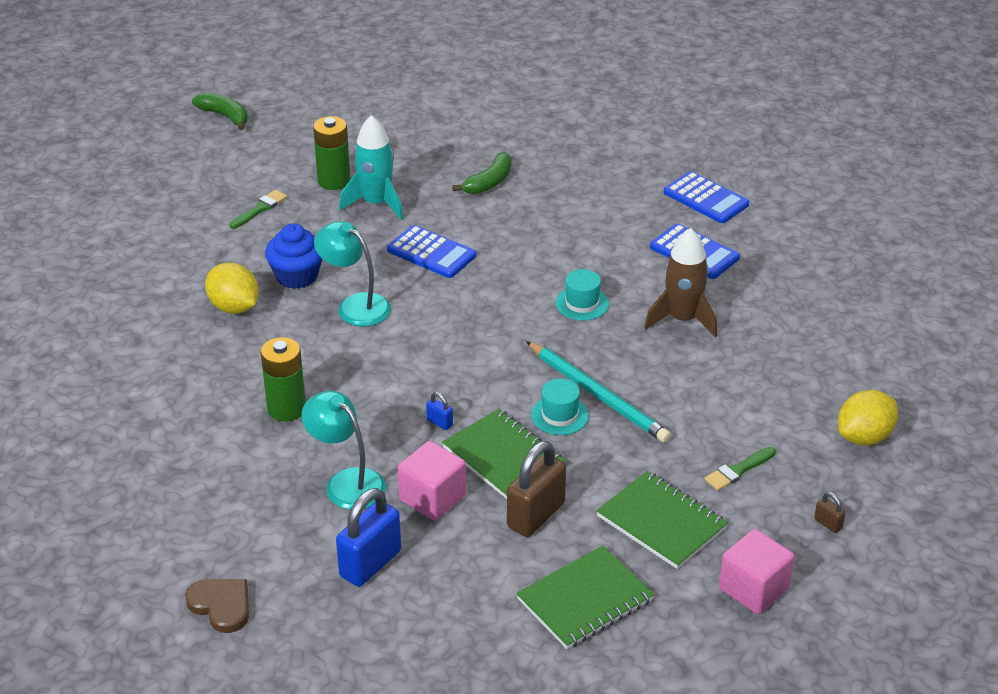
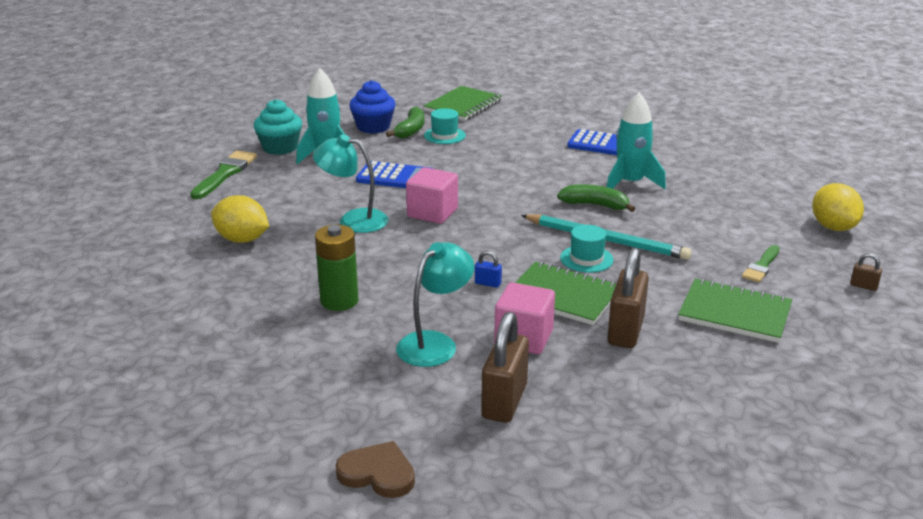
camera: 20 degrees left, 10 degrees down
(225, 116) = (158, 124): green banana -> green banana (595, 205)
(260, 209) = (225, 173): green brush -> green brush, size x1.58
(297, 276) = (287, 210): blue cupcake -> blue cupcake (373, 127)
(334, 181) = (280, 148): green battery -> turquoise cupcake
(347, 482) = (435, 343): turquoise lamp -> turquoise lamp turned 105 degrees clockwise
(370, 563) = (504, 401): blue padlock -> brown padlock
(582, 303) = (544, 187): turquoise hat -> turquoise hat (444, 135)
(585, 600) = (722, 384): green notebook -> green notebook (463, 106)
(682, 319) = (630, 183): brown rocket -> turquoise rocket
(706, 198) = (585, 115): blue calculator -> none
(753, 589) = (852, 343): pink cube -> pink cube (432, 213)
(864, 437) = (833, 227): yellow lemon -> yellow lemon turned 45 degrees counterclockwise

